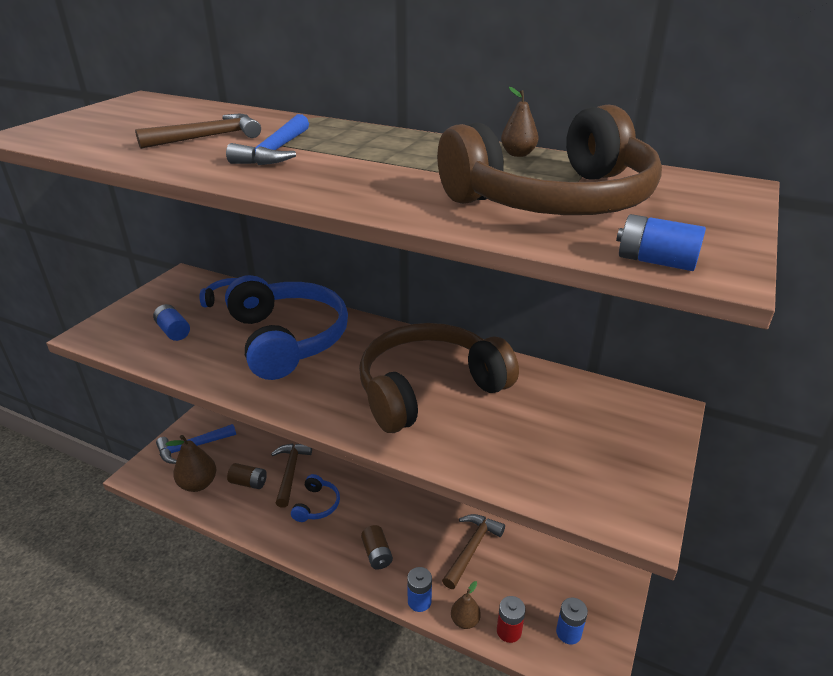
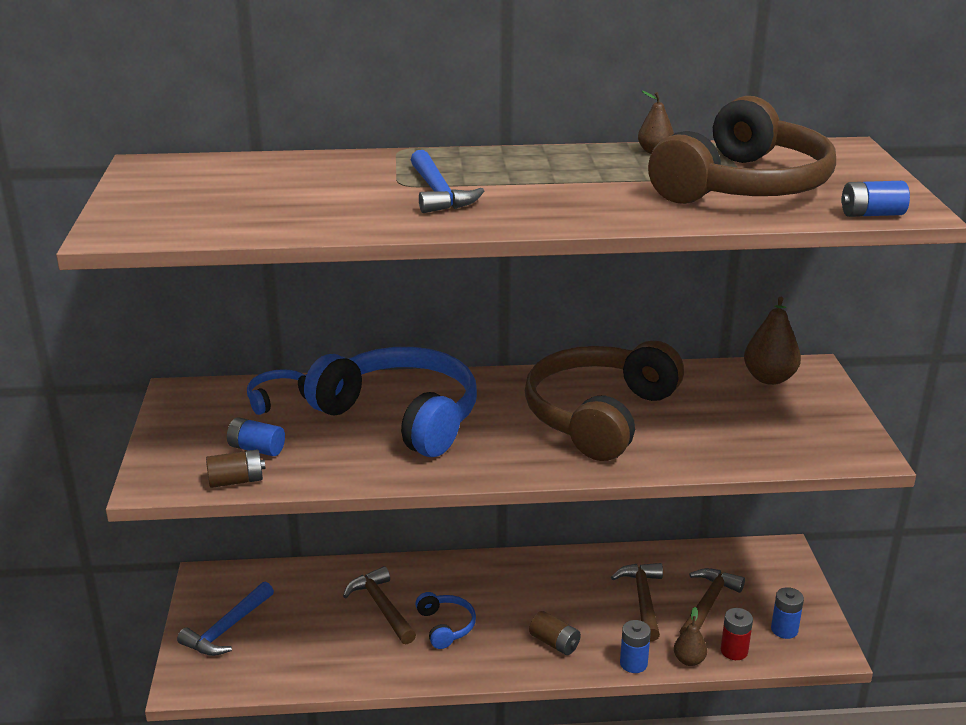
camera: 30 degrees left, 5 degrees down
(198, 484) = (279, 662): brown pear -> brown pear (769, 378)
(208, 137) = (338, 193): brown hammer -> brown hammer (708, 604)
(248, 483) = (342, 636): brown battery -> brown battery (236, 481)

